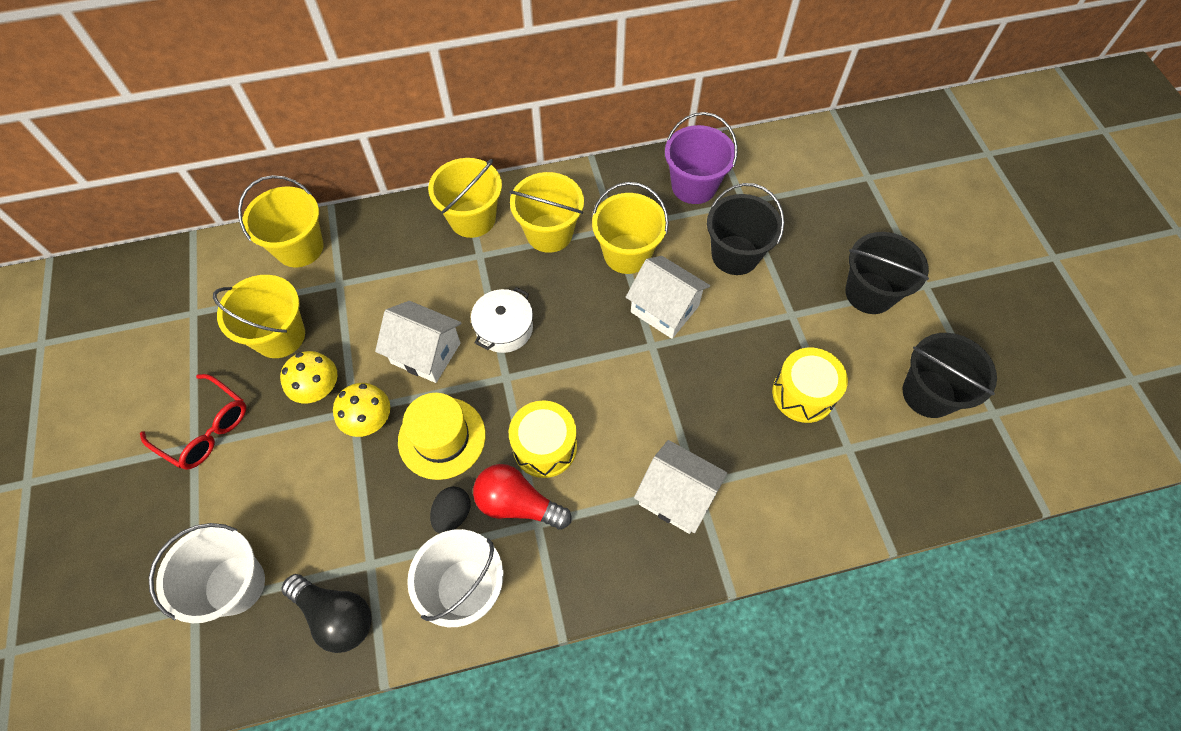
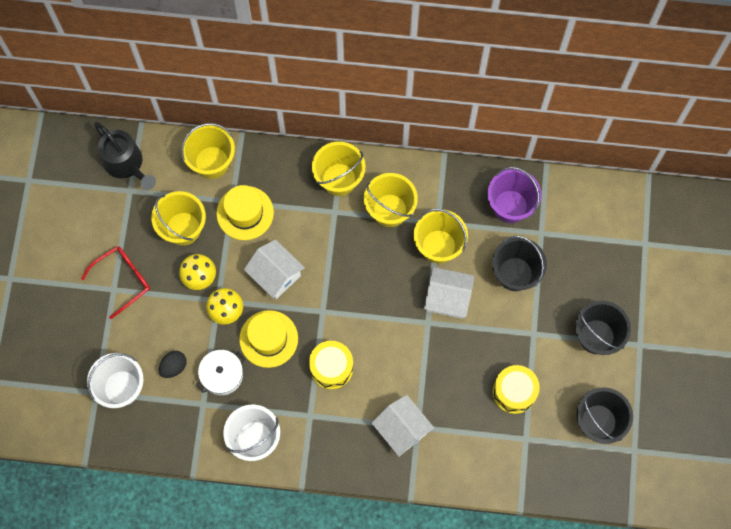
camera: 20 degrees right, 10 degrees up
(182, 284) = (127, 165): none -> black watering can
(205, 429) = (122, 280): red glasses -> red glasses turned 90 degrees counterclockwise
(336, 615) = (176, 427): black light bulb -> none
(360, 292) = (245, 213): none -> yellow hat
(453, 514) = (260, 391): black egg -> black egg (174, 367)
(504, 328) = (333, 275): white pot -> white pot (222, 375)
(518, 504) = (302, 399): red light bulb -> none
(664, 309) = (447, 298): white house -> white house turned 45 degrees counterclockwise

